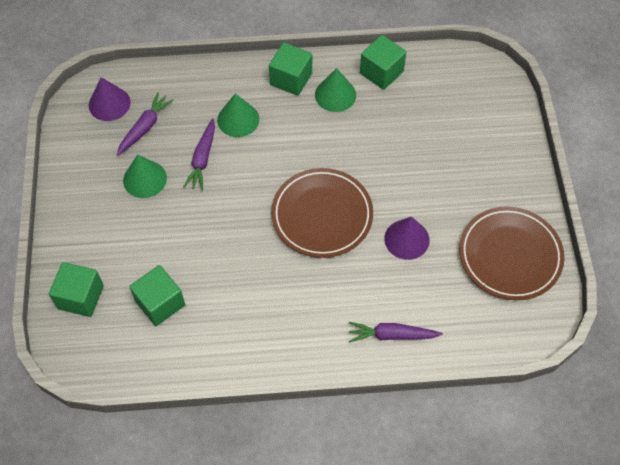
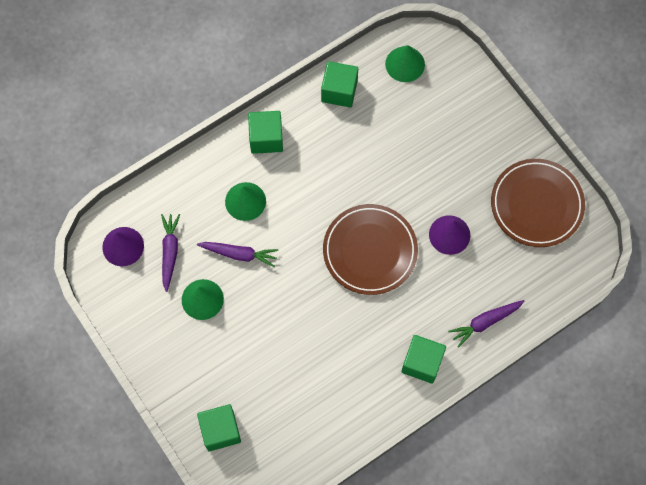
camera: 30 degrees left, 10 degrees up
(160, 303) = (288, 399): green cube -> green cube (422, 363)
(202, 159) = (239, 254): purple carrot -> purple carrot turned 60 degrees counterclockwise
(335, 95) = (313, 133): green cone -> green cone (405, 64)

